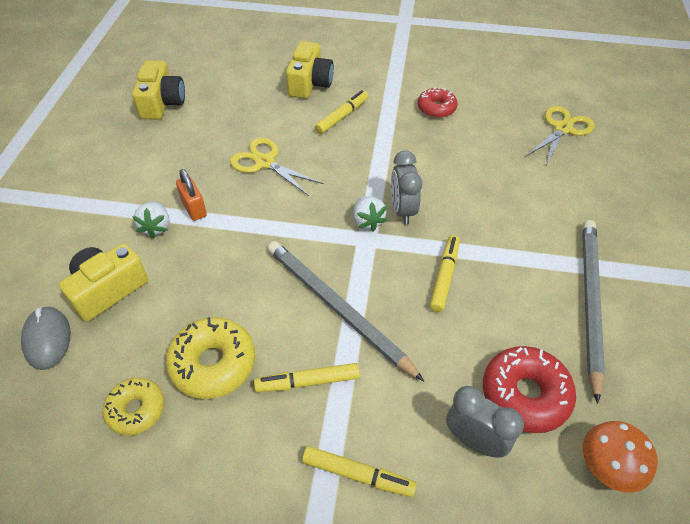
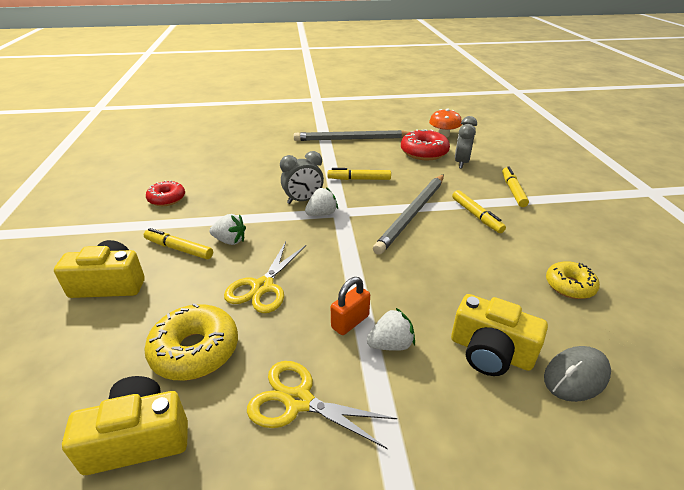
camera: 105 degrees left, 15 degrees down
(213, 364) = (500, 258): yellow donut -> yellow donut (195, 350)
(342, 147) = (230, 241): none -> white strawberry
(562, 129) = (195, 149): yellow scissors -> yellow scissors (298, 401)

